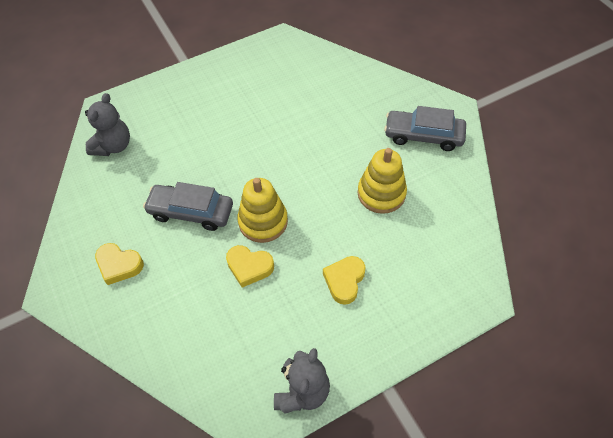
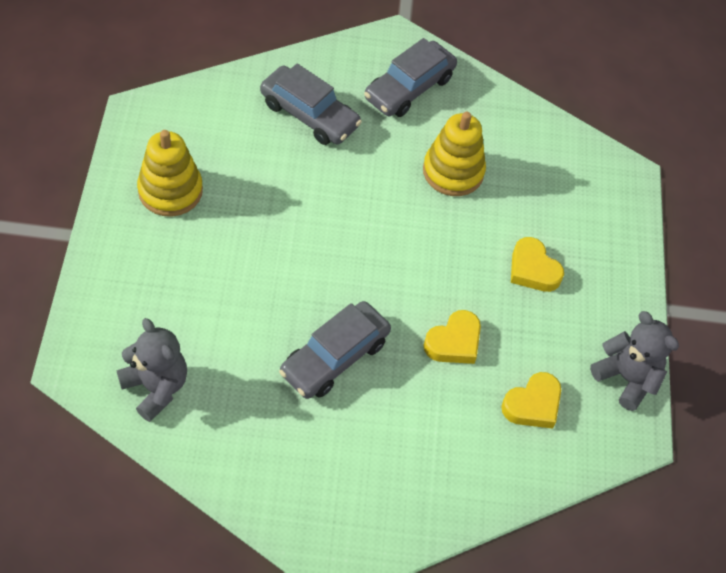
camera: 65 degrees left, 0 degrees up
(119, 265) = (353, 469): yellow heart -> yellow heart (532, 404)
(263, 221) = (404, 296): yellow stacking toy -> yellow stacking toy (170, 191)
(353, 103) = (309, 114): none -> grey car

